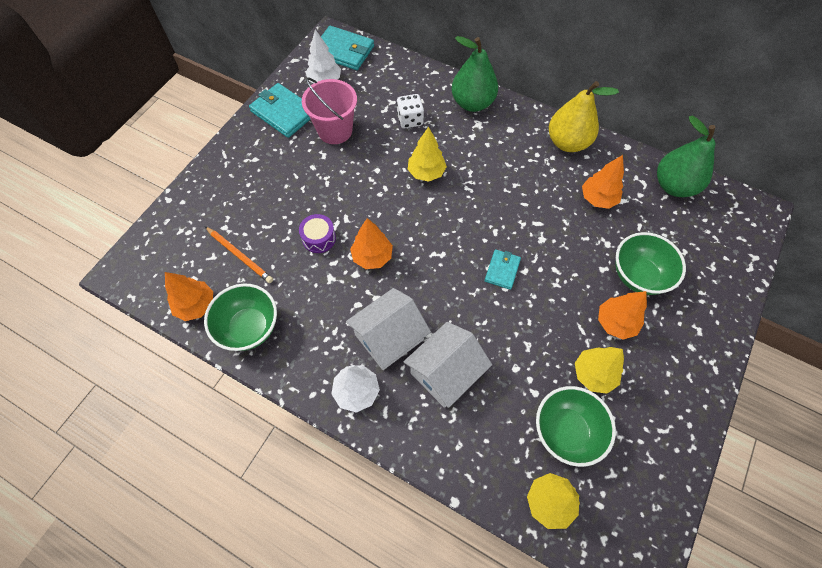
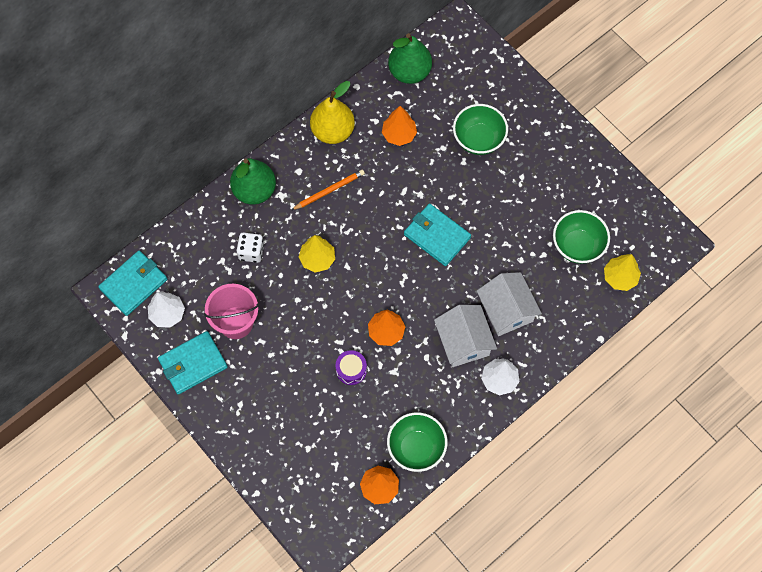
camera: 70 degrees left, 5 degrees up
(240, 255) = (343, 441): orange pencil -> orange pencil (329, 190)
(502, 270) = (437, 236): turquoise wallet -> turquoise wallet, size x1.75
(593, 374) = (543, 208): yellow tree -> none
(615, 322) = (510, 174): orange tree -> none

